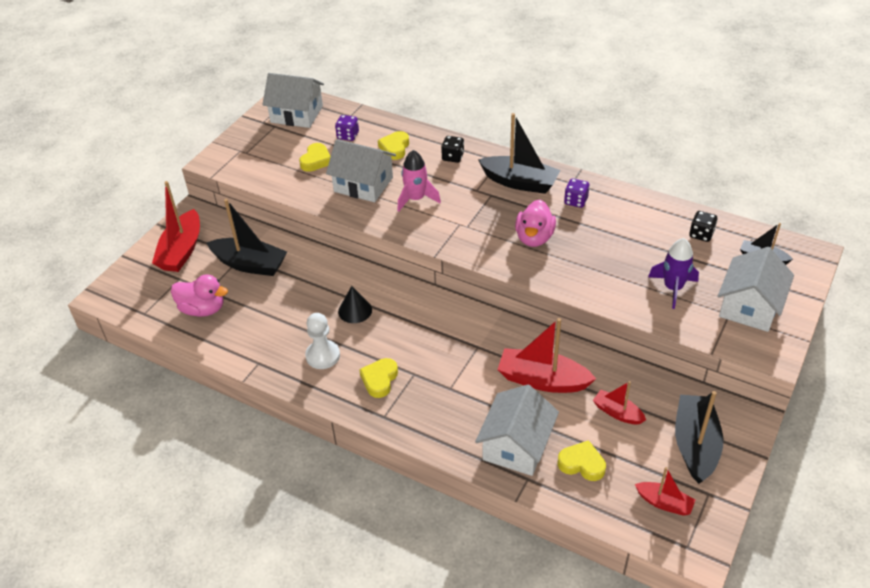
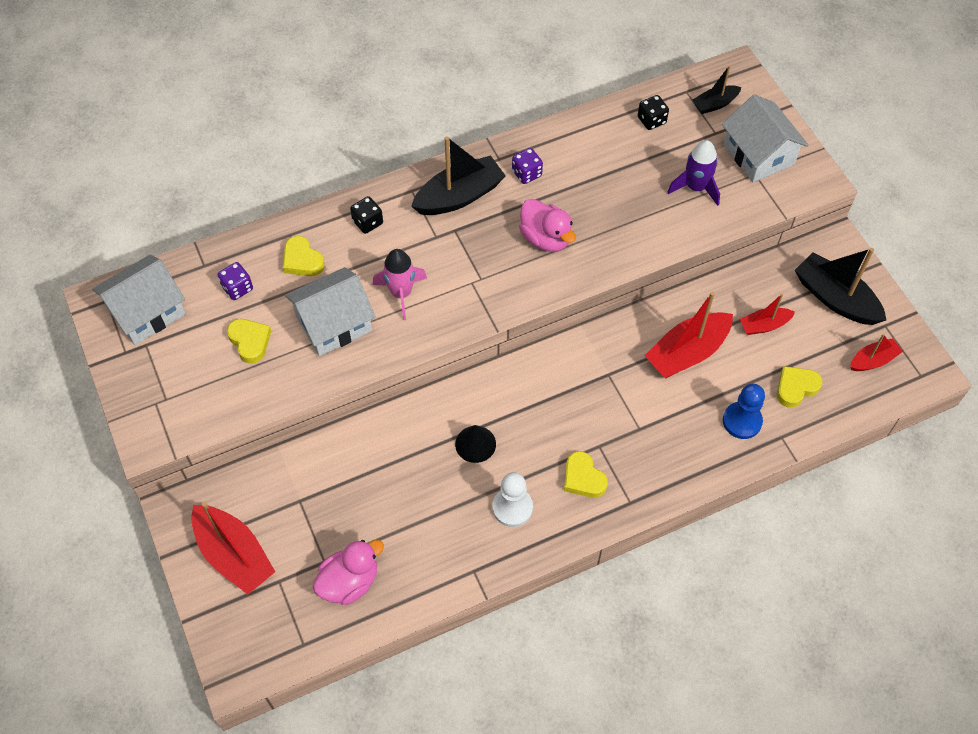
camera: 55 degrees left, 15 degrees up
(250, 264) = (321, 499): black boat -> none
(516, 445) = (742, 421): white house -> blue pawn

